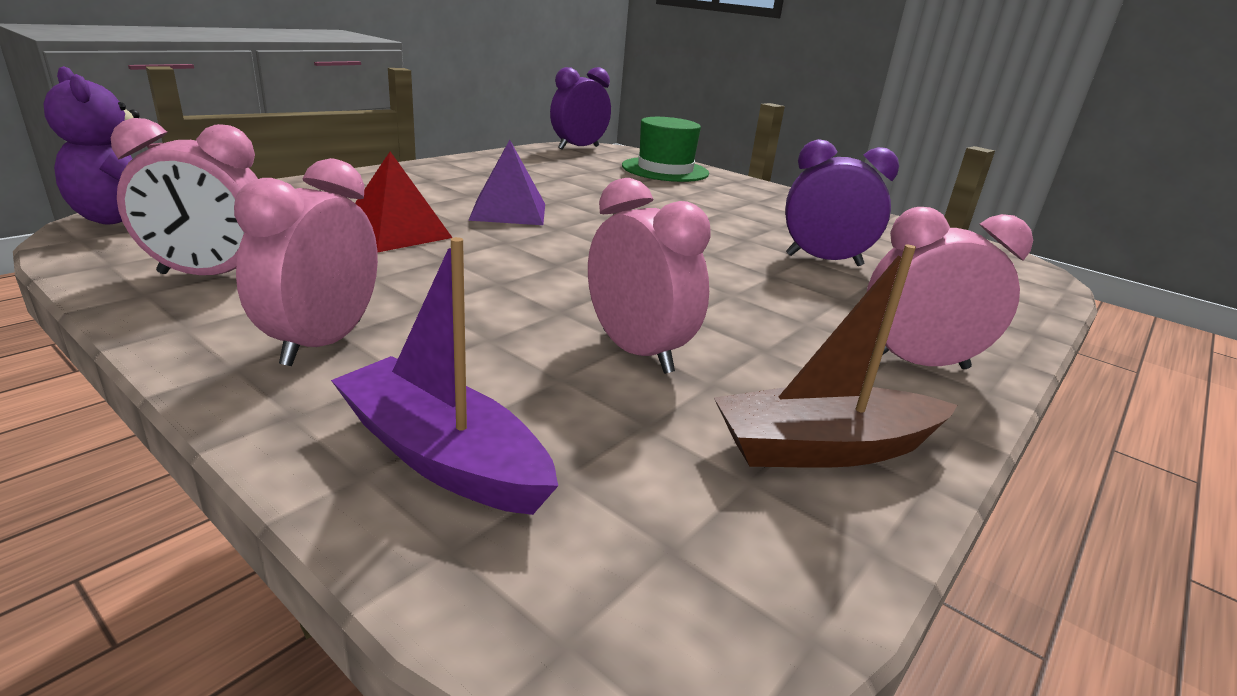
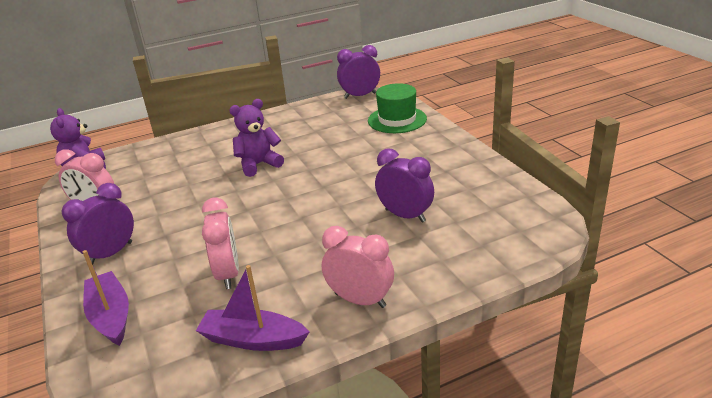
camera: 30 degrees right, 5 degrees up
(322, 343) = (111, 253): pink clock -> purple clock
(395, 232) = (189, 181): red pyramid -> none
(508, 211) = (258, 164): purple pyramid -> purple teddy bear
(824, 448) = (253, 339): brown boat -> purple boat

